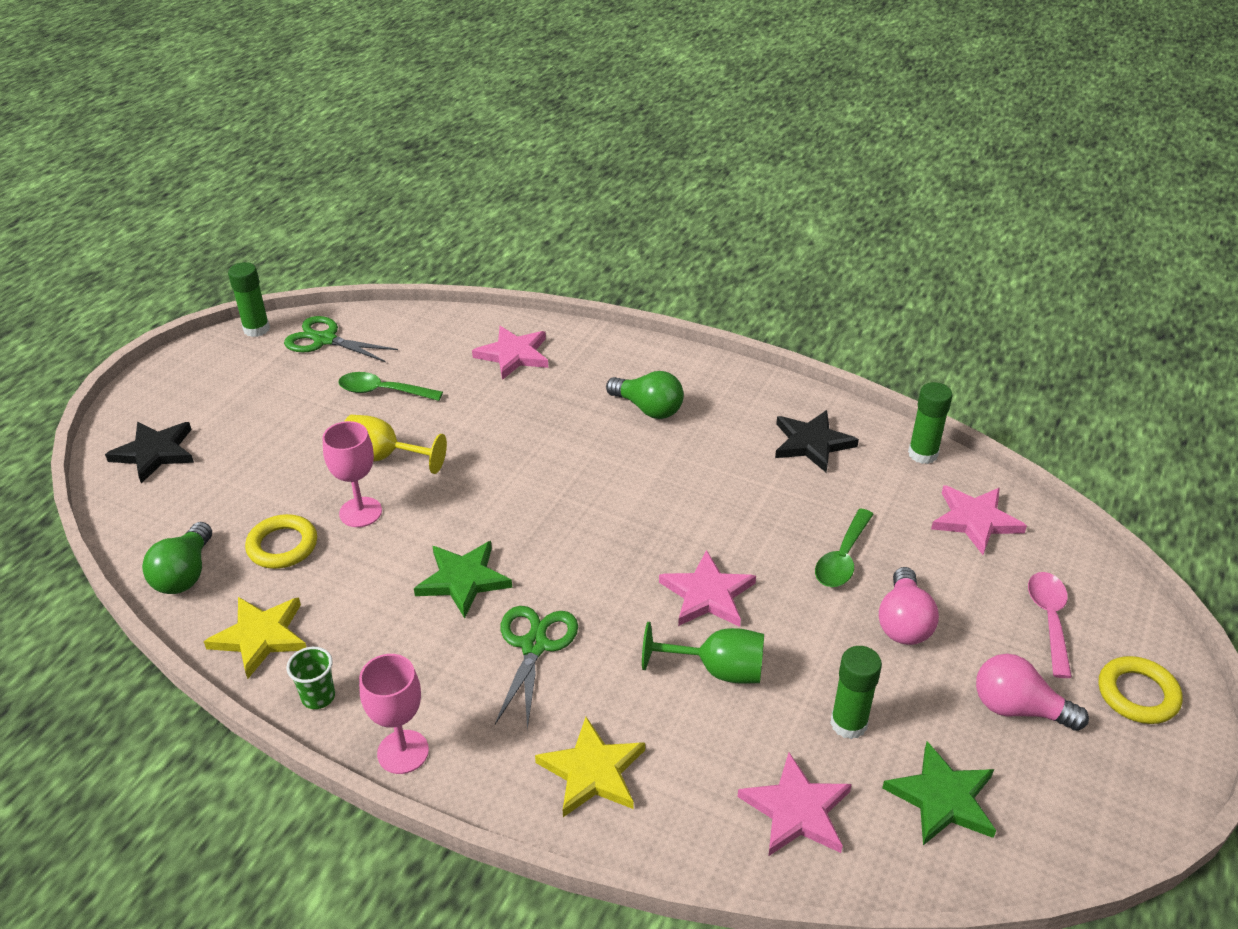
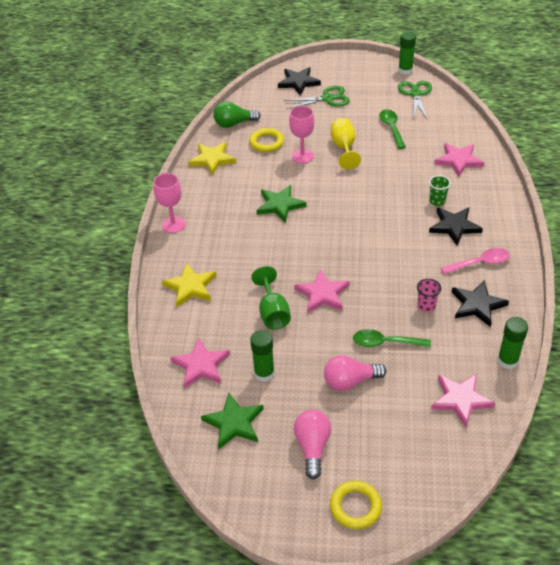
camera: 70 degrees right, 5 degrees up
(318, 697) = (189, 189): green cup -> green cup (437, 201)
(534, 646) = (253, 243): green scissors -> green scissors (327, 98)
(648, 408) = (454, 226): green light bulb -> black star
(790, 491) = (426, 306): none -> pink cup
(1049, 620) = (393, 452): pink spoon -> pink spoon (480, 263)

